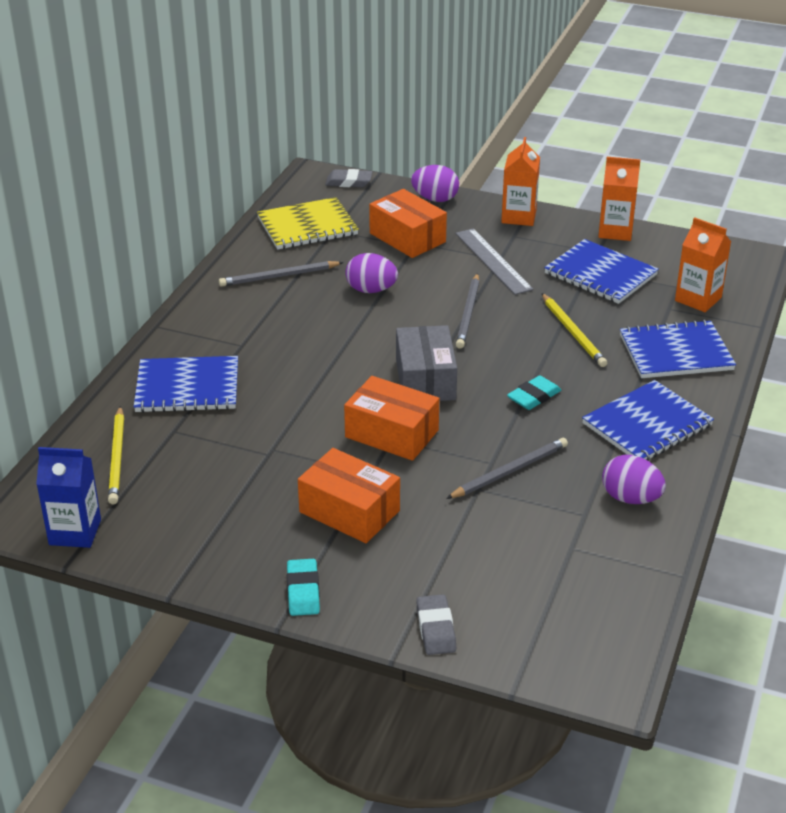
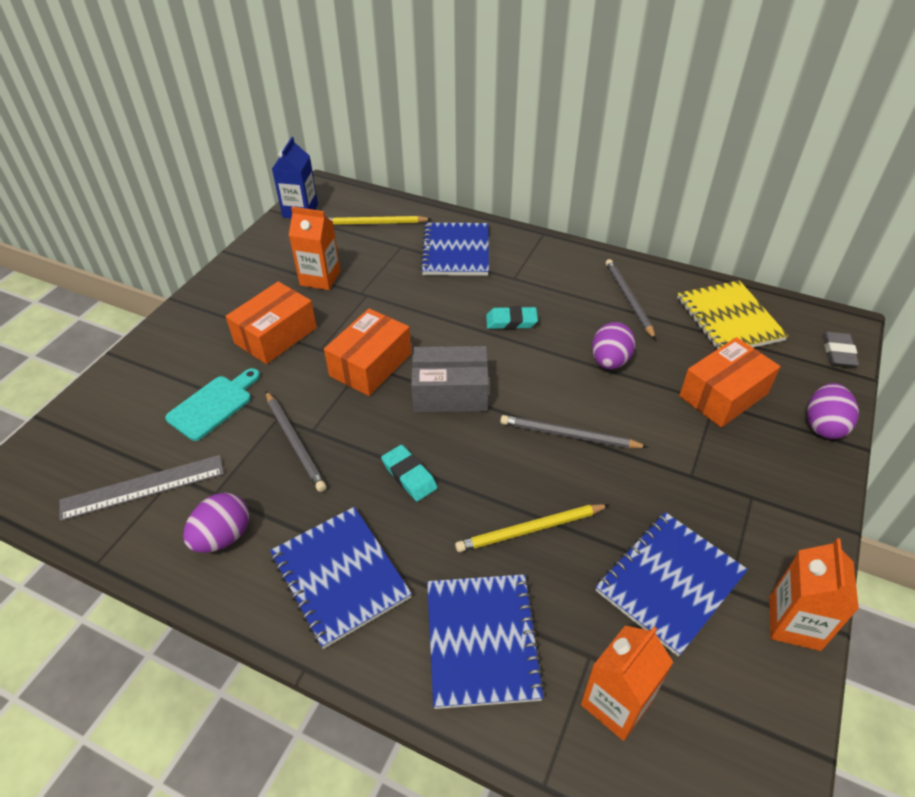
camera: 95 degrees right, 10 degrees up
(303, 591) = (197, 309): turquoise eraser -> turquoise eraser (511, 321)
(436, 629) = (123, 377): grey eraser -> none
(469, 540) = (213, 405): none -> turquoise cutting board
(493, 261) = (685, 468): grey ruler -> grey ruler (143, 487)
(519, 217) = (804, 507): orange carton -> orange carton (320, 278)

